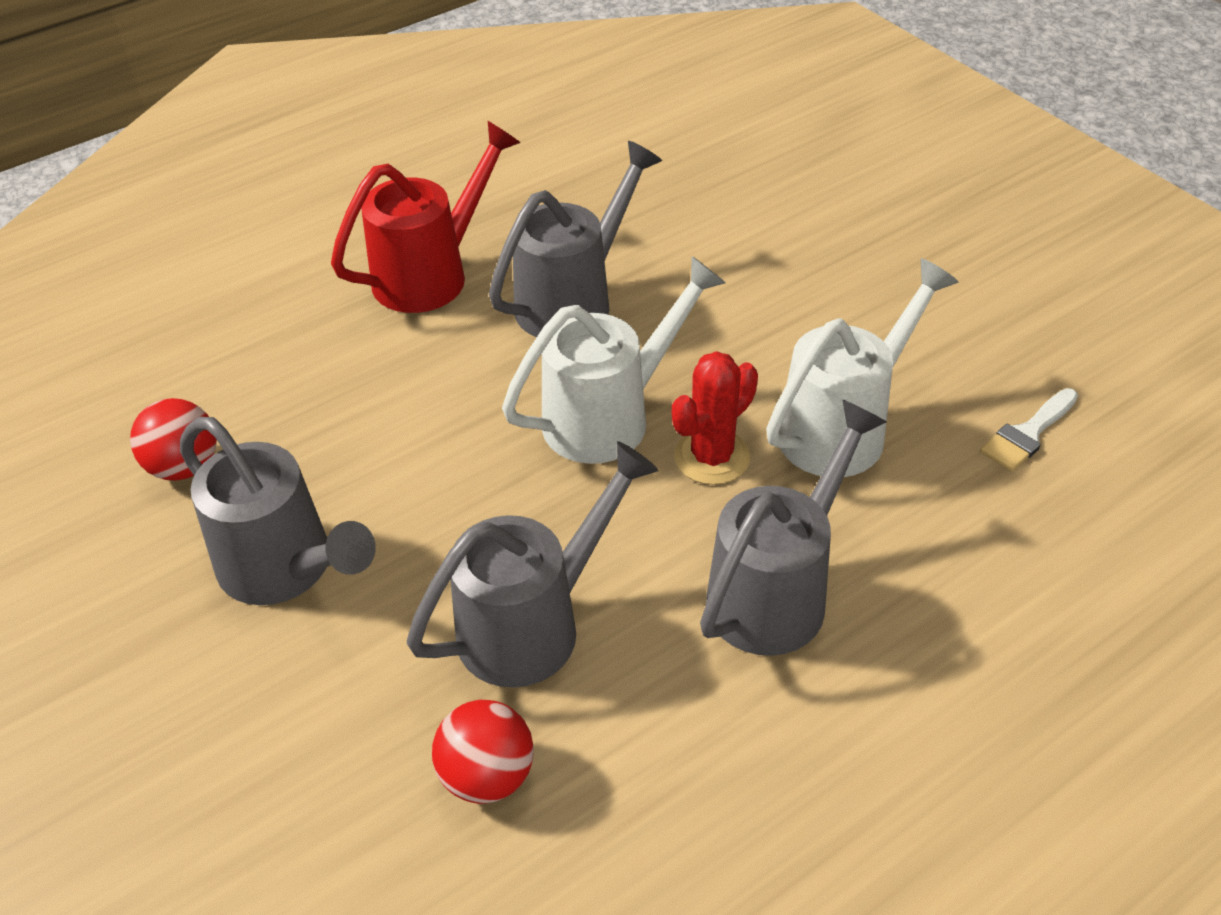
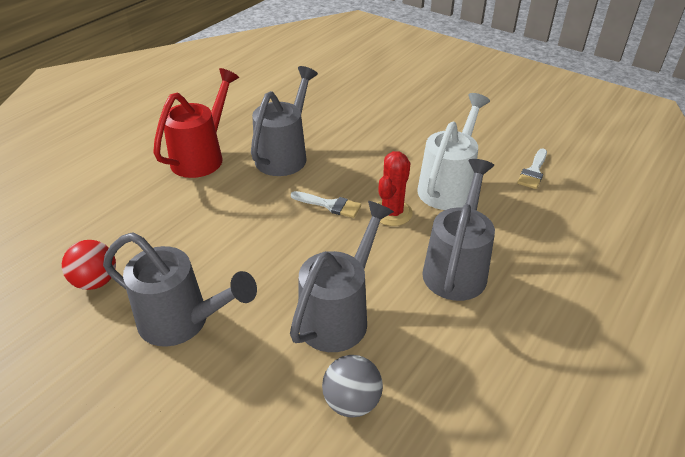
camera: 20 degrees left, 5 degrees down
(487, 776) = (352, 401): red ball -> grey ball
(609, 416) = (330, 205): white watering can -> white brush

